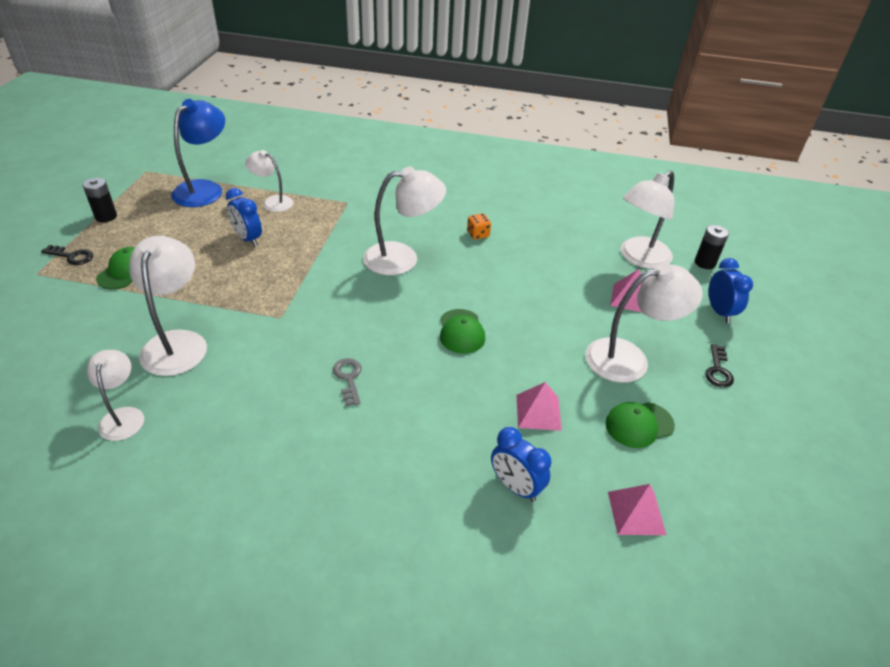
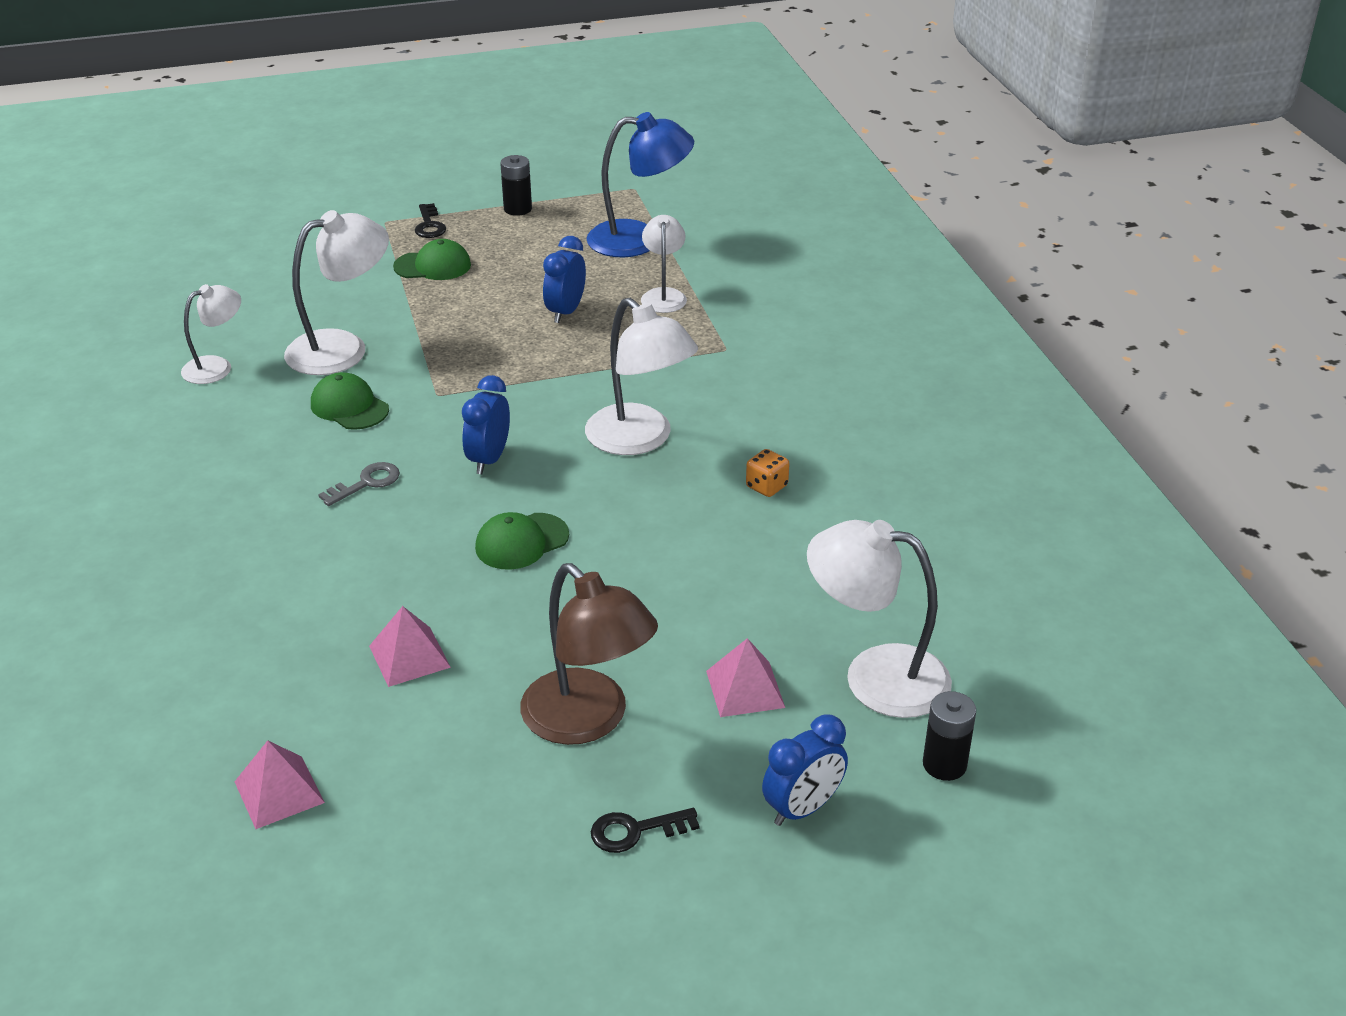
camera: 65 degrees right, 5 degrees down
(515, 487) = (266, 671): blue clock -> blue clock (489, 459)
(629, 358) = (588, 720): white lamp -> brown lamp
(639, 425) = (446, 761): green cap -> green cap (349, 407)

